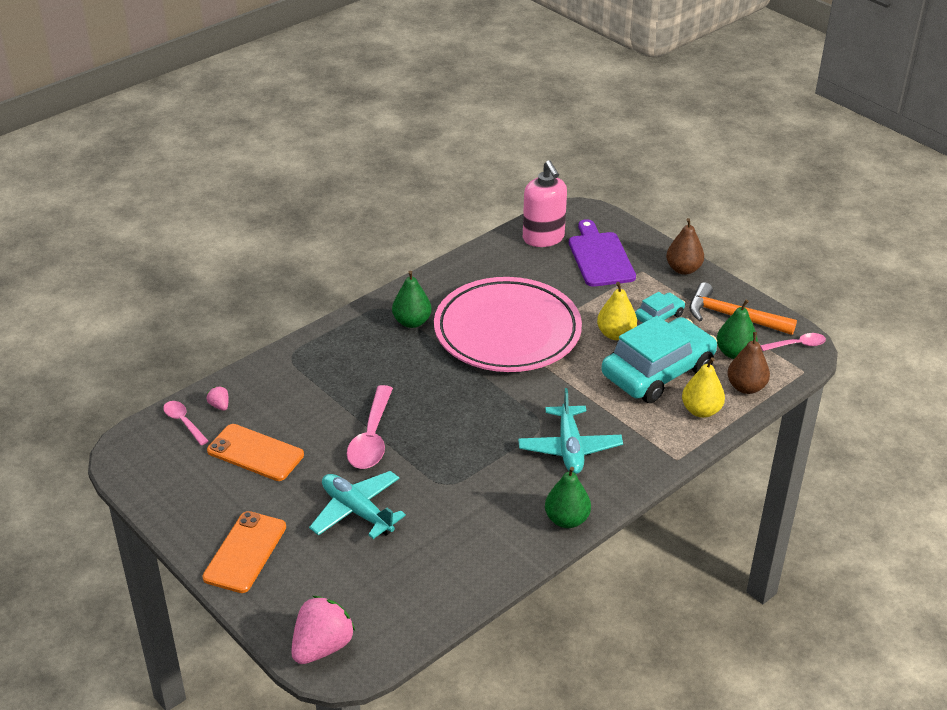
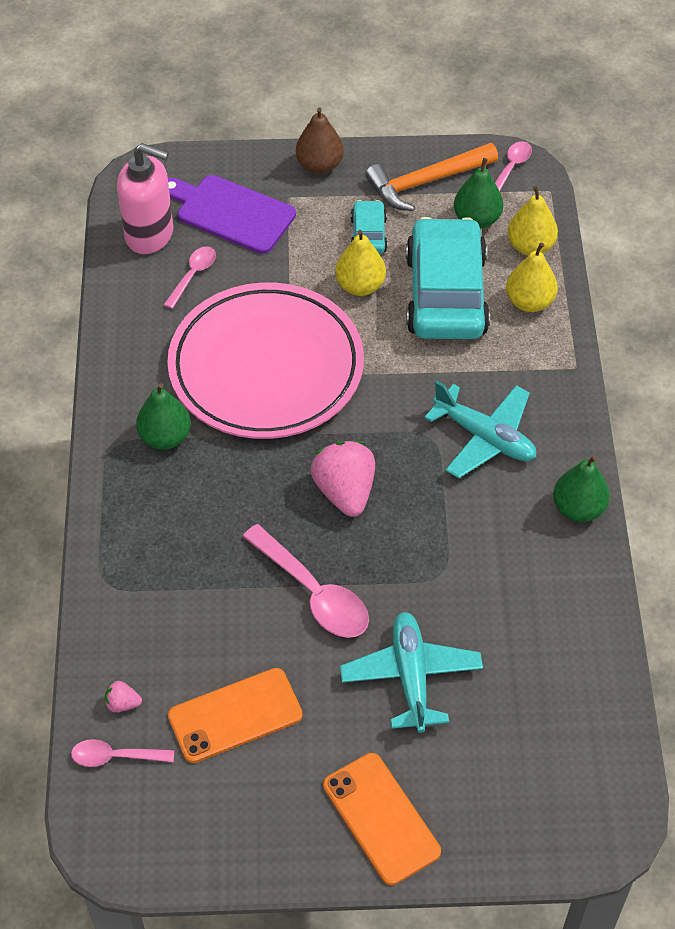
camera: 50 degrees left, 15 degrees up
(322, 647) = (574, 828): pink strawberry -> pink strawberry (345, 491)
(357, 511) = (411, 676): turquoise plane -> turquoise plane turned 90 degrees clockwise
(536, 269) = (193, 275): none -> pink spoon
(746, 387) = (530, 246): brown pear -> yellow pear

